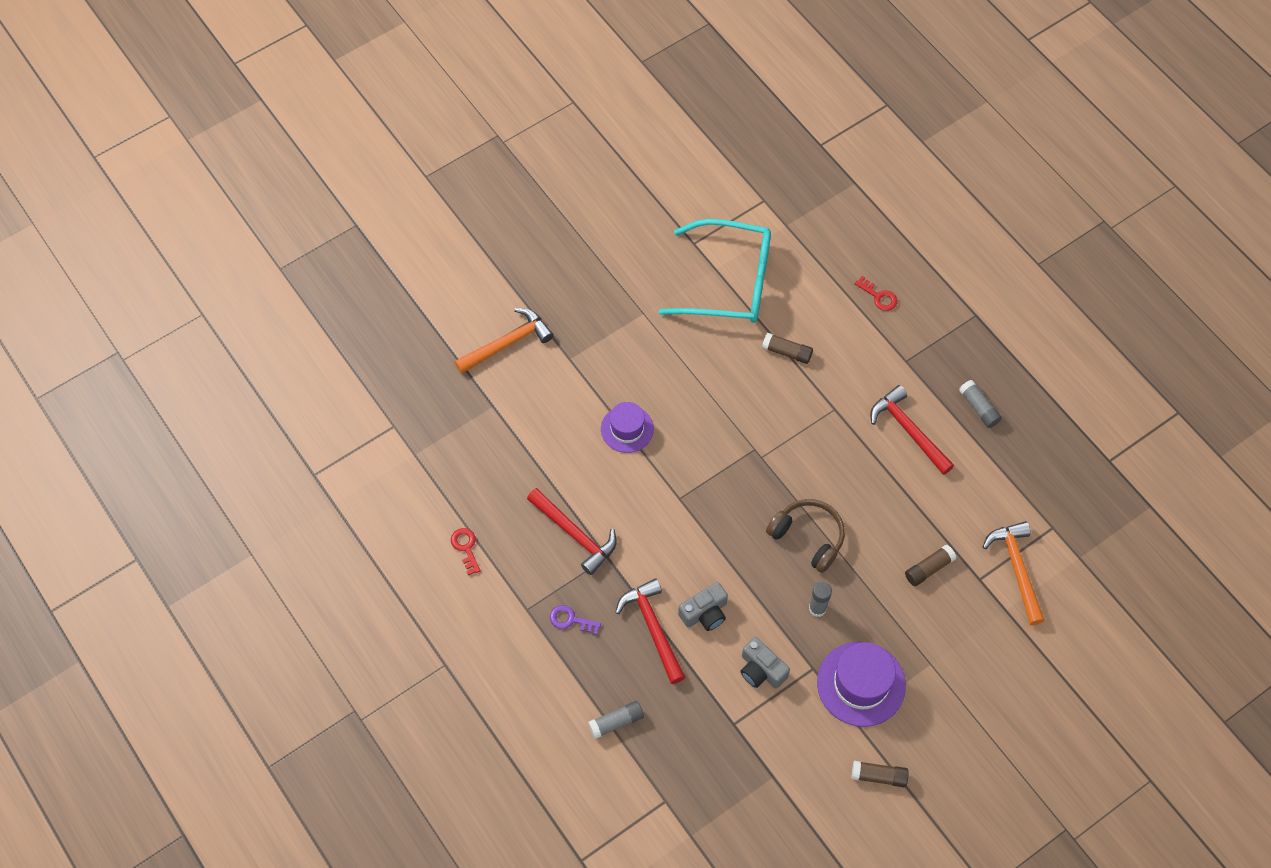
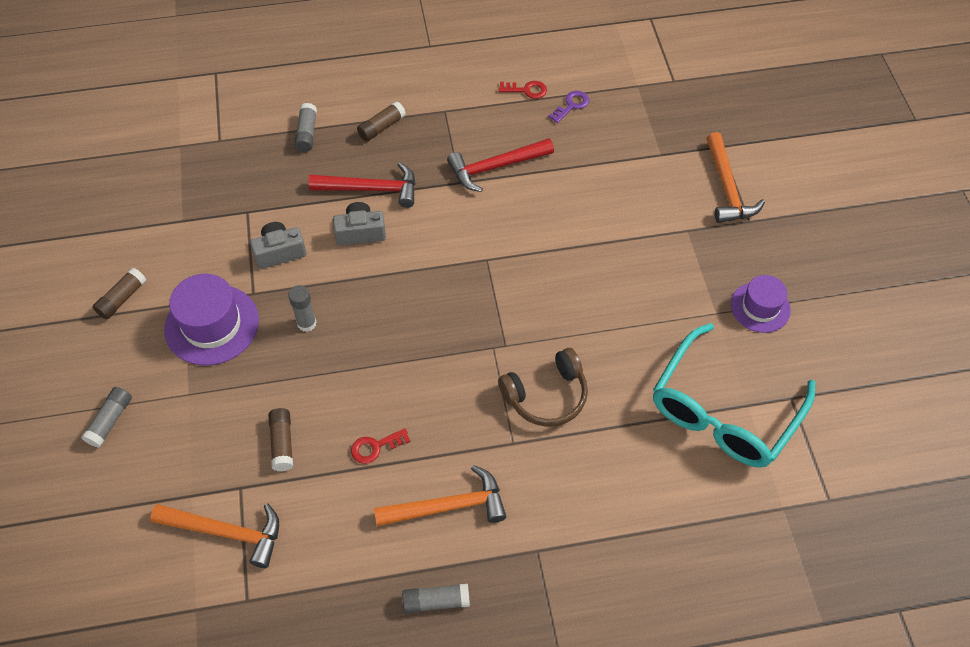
camera: 115 degrees right, 5 degrees down
(571, 620) = (416, 136): purple key -> purple key (571, 105)
(627, 429) = (584, 246): purple hat -> purple hat (760, 307)
(705, 613) = (360, 232): grey camera -> grey camera turned 90 degrees clockwise
(787, 352) = (606, 428): brown glue stick -> brown glue stick (381, 127)
(808, 537) = (383, 349): brown headphones -> brown headphones (546, 396)
(879, 296) = (639, 565): red key -> red key (375, 447)
(908, 430) = (448, 506): red hammer -> orange hammer
(987, 710) = (110, 421): none -> grey glue stick

